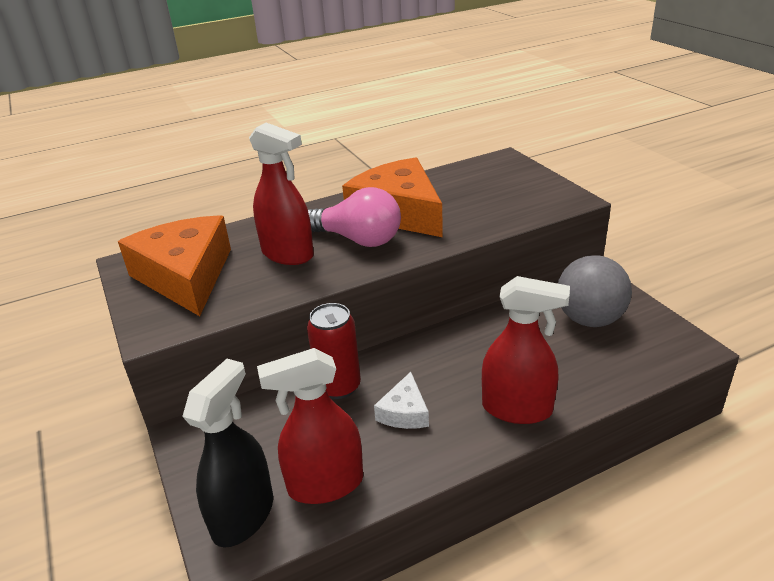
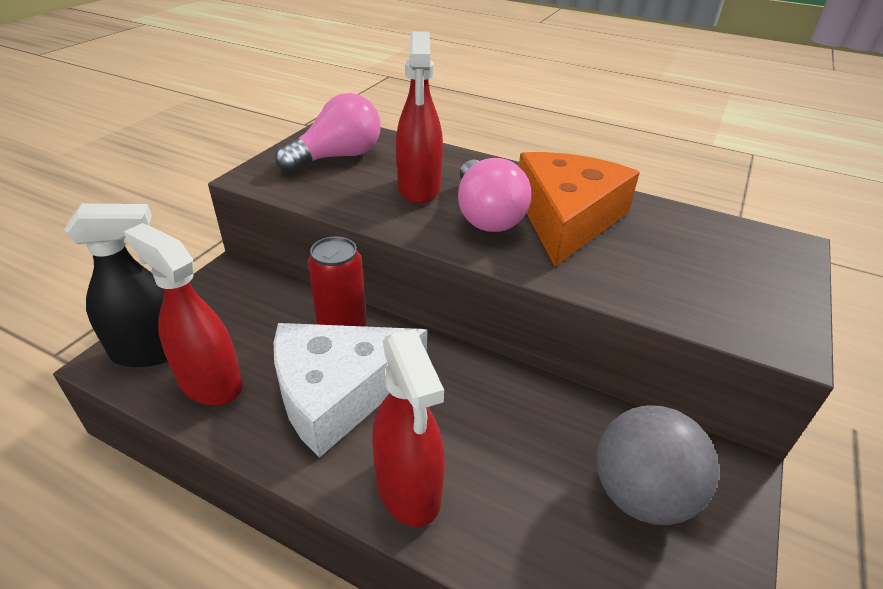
camera: 50 degrees right, 5 degrees up
(185, 276) = (337, 157): orange cheese -> pink light bulb
(404, 412) = (338, 392): white cheese -> white cheese, size x2.15

